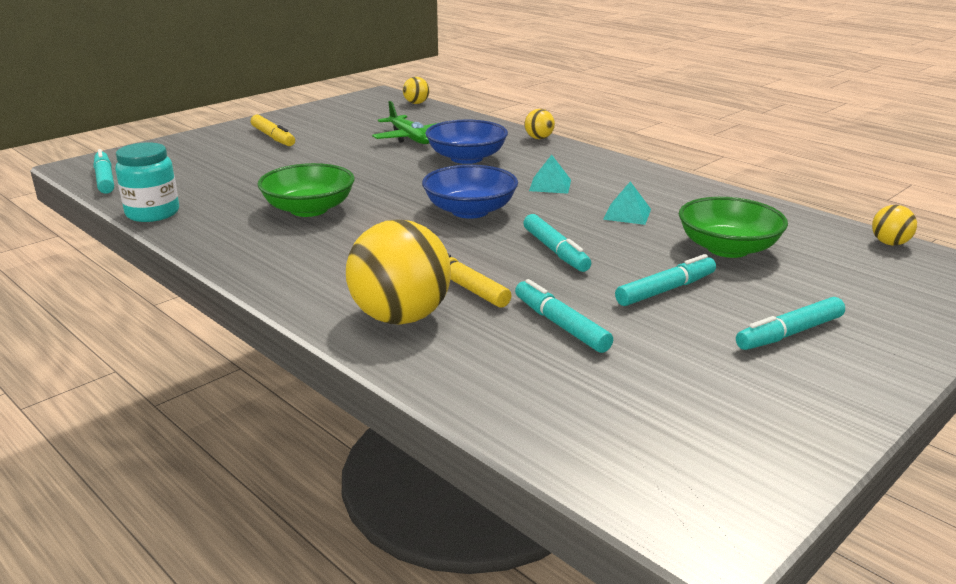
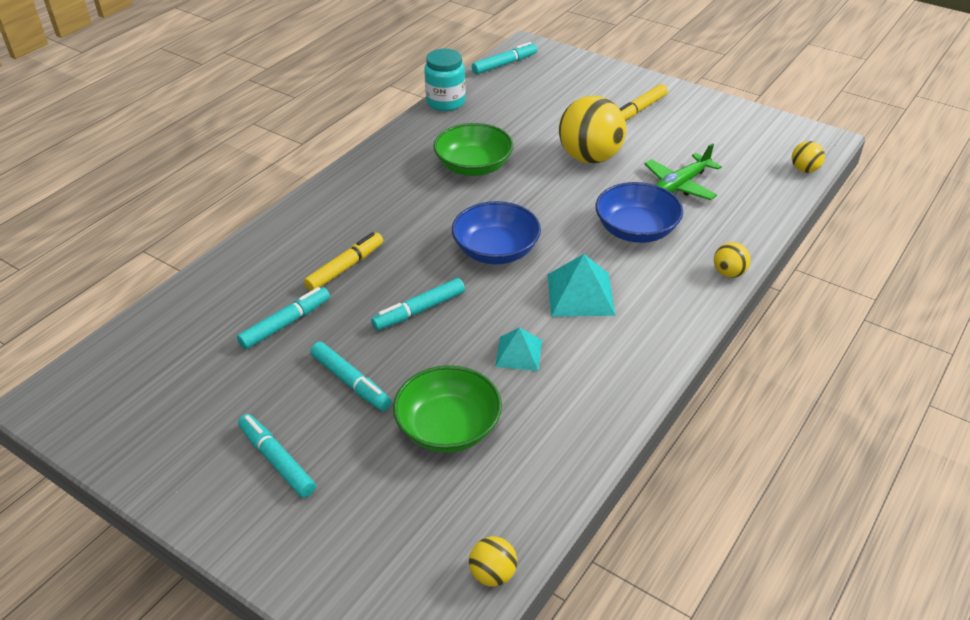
camera: 80 degrees right, 15 degrees up
(400, 317) = (293, 245): yellow ball -> yellow ball (590, 158)
(550, 185) = (580, 294): turquoise pyramid -> turquoise pyramid, size x1.56

